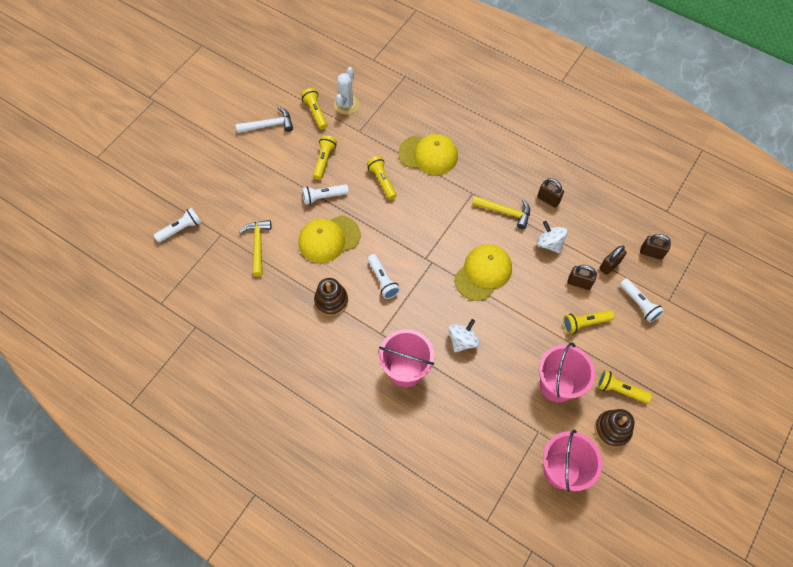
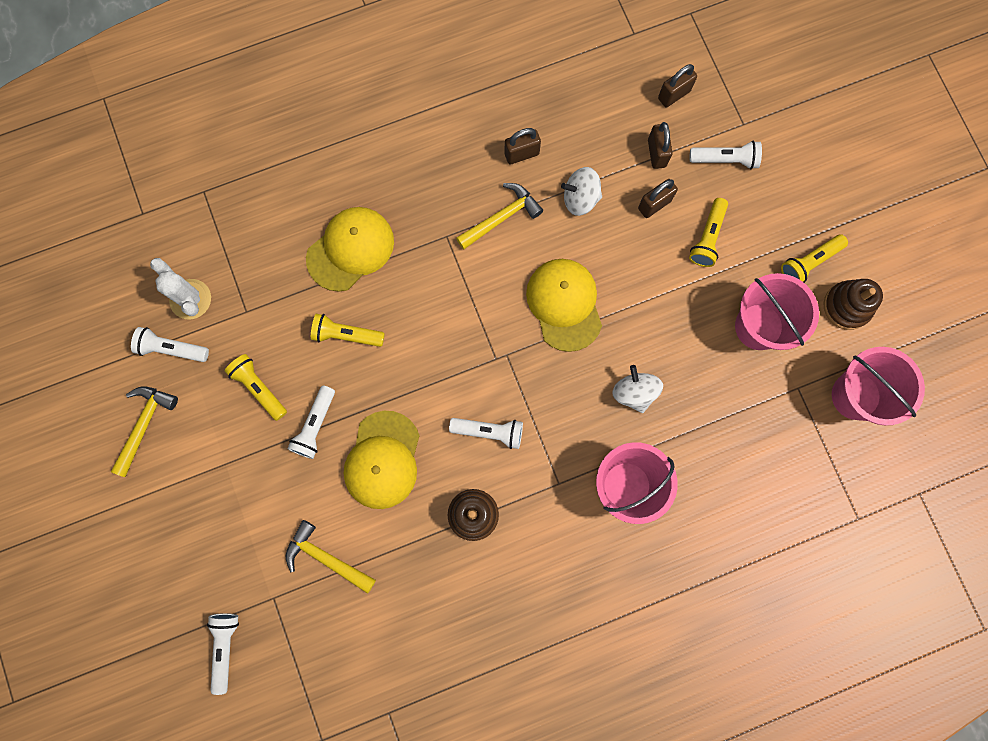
camera: 55 degrees left, 15 degrees up
(269, 125) = (144, 425): white hammer -> yellow hammer
(315, 112) = (171, 349): yellow flashlight -> white flashlight

